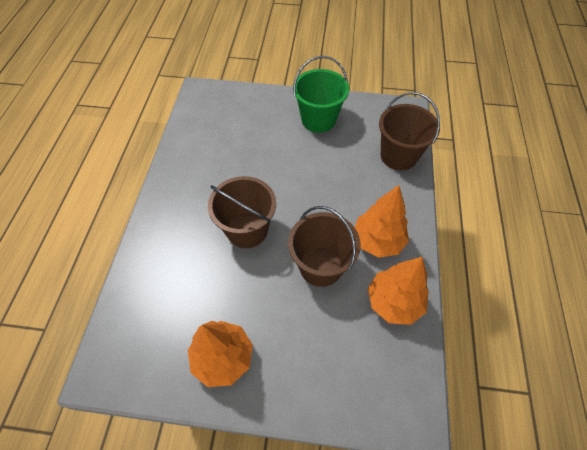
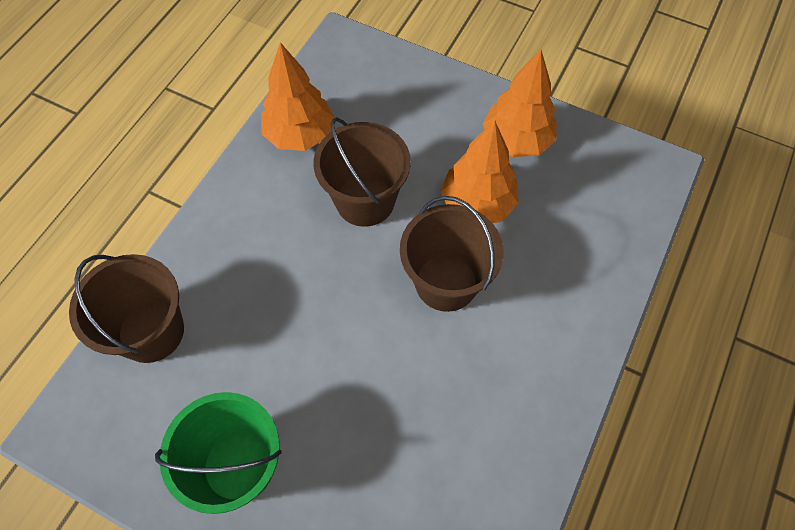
camera: 160 degrees left, 5 degrees up
(378, 241) = (273, 208): orange tree -> orange tree (477, 204)

